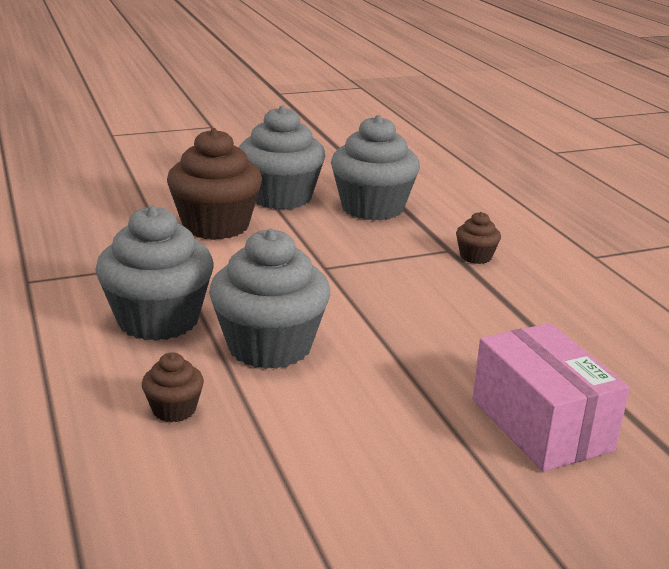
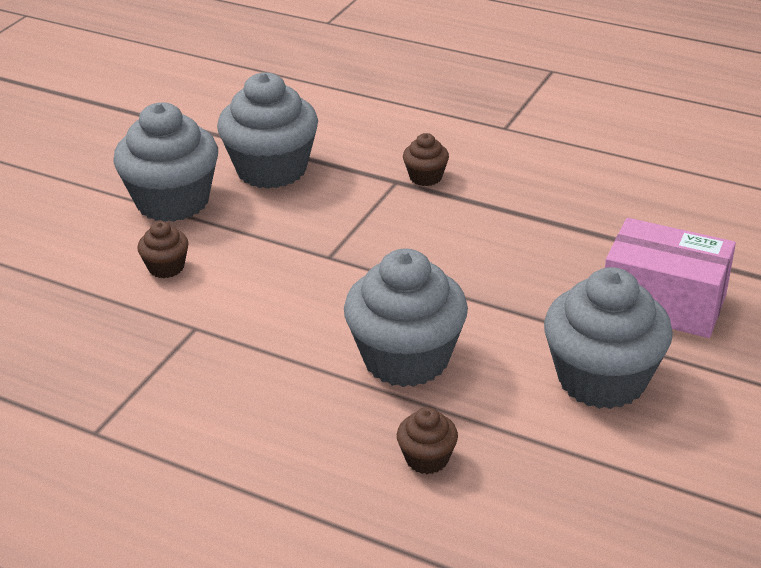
camera: 40 degrees left, 10 degrees up
(158, 320) = (282, 393): grey cupcake -> grey cupcake (602, 379)
(216, 226) = (166, 267): brown cupcake -> brown cupcake, size x0.46

